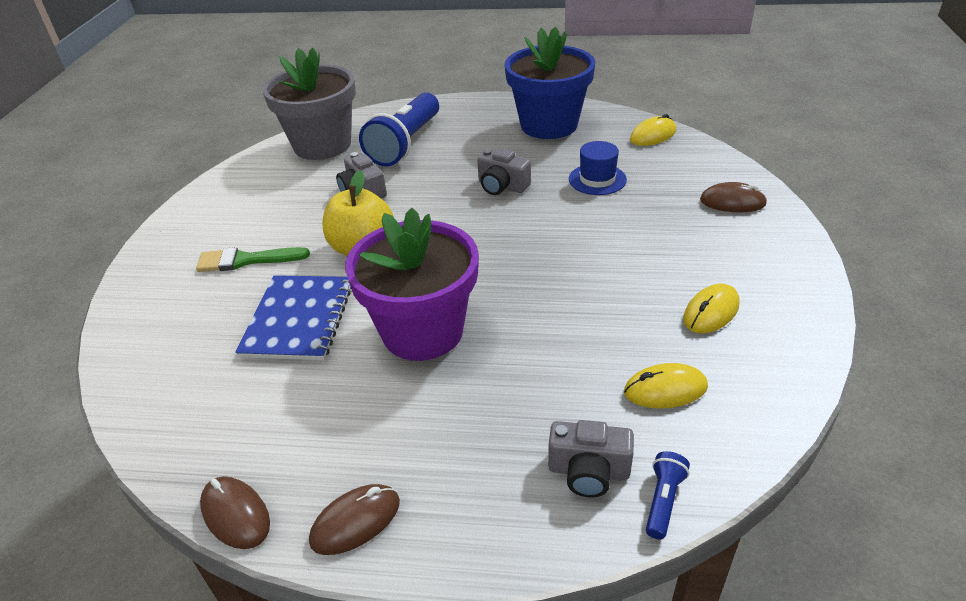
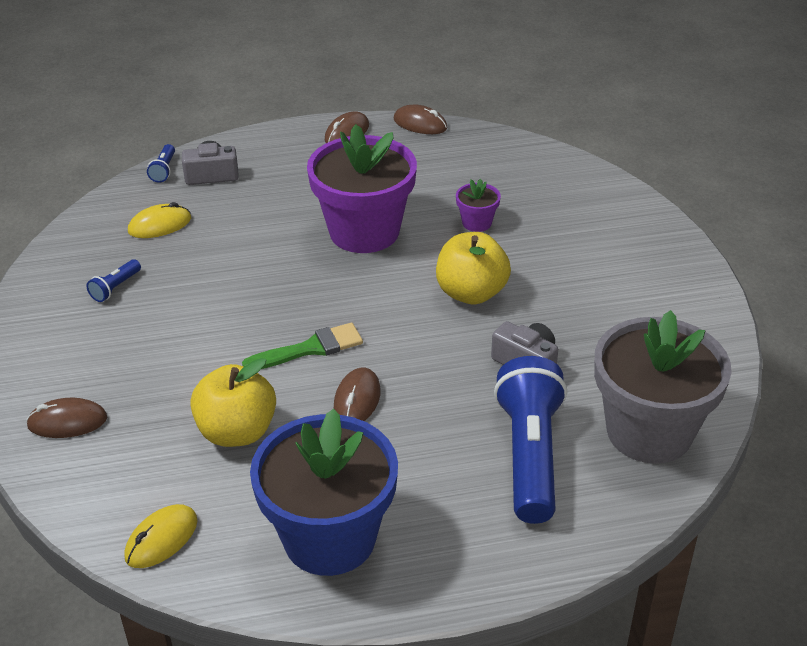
camera: 160 degrees right, 0 degrees up
(246, 260) = (577, 261): green brush -> green brush (310, 349)
(299, 319) = (477, 223): blue notebook -> purple flower pot
(502, 186) = (357, 400): grey camera -> brown mouse
(597, 179) = (237, 432): blue hat -> yellow apple
(711, 312) = (115, 288): yellow mouse -> blue flashlight

